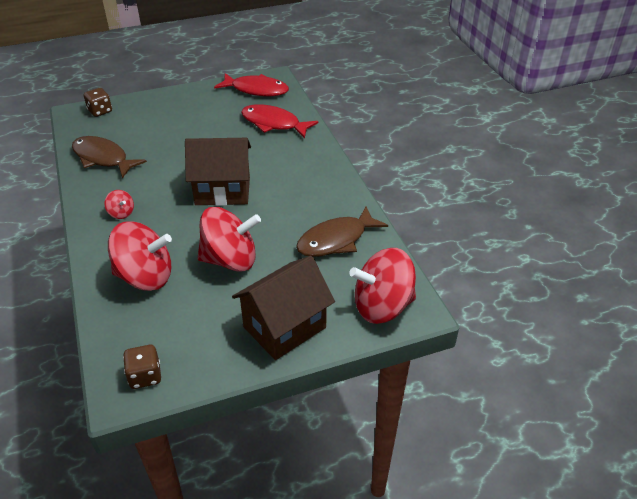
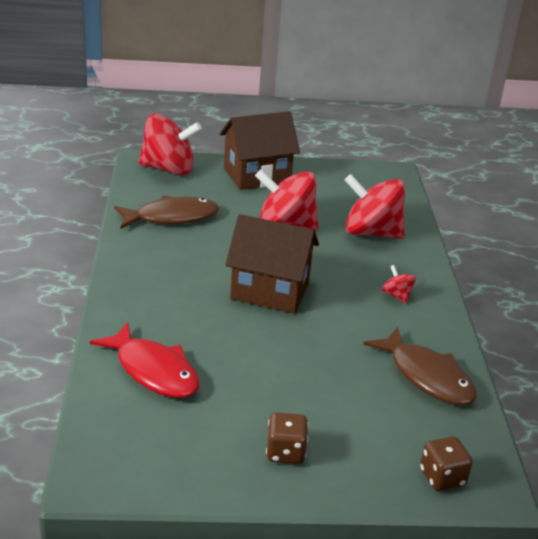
camera: 165 degrees left, 10 degrees down
(145, 376) = (374, 176): brown dice -> brown dice (285, 452)
(256, 90) = (142, 453): red fish -> none

